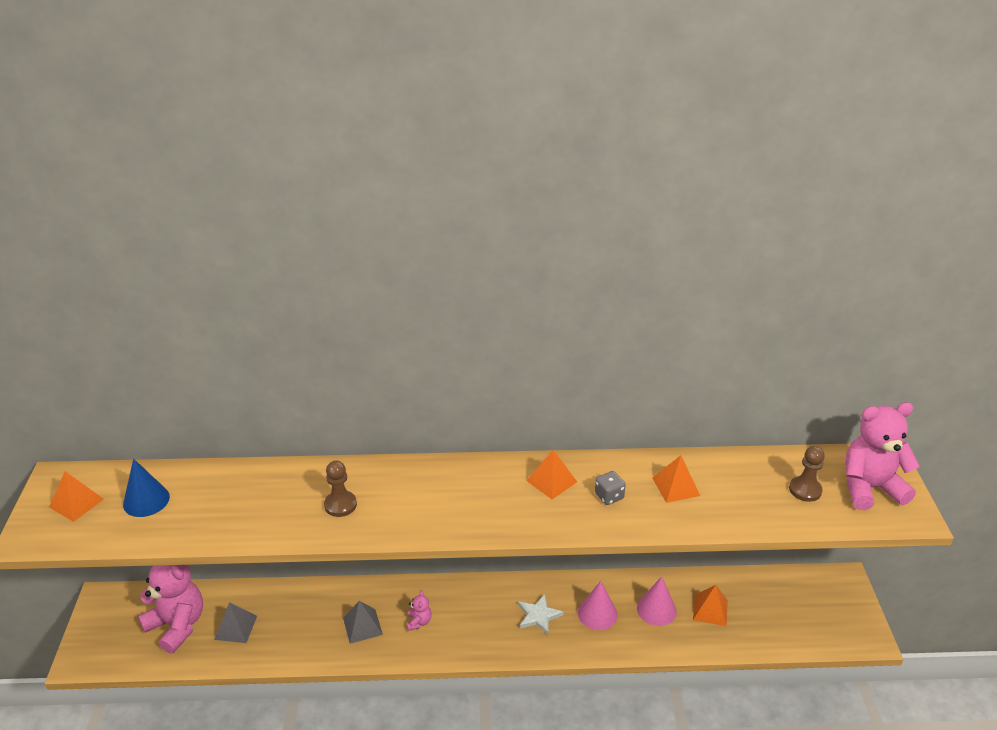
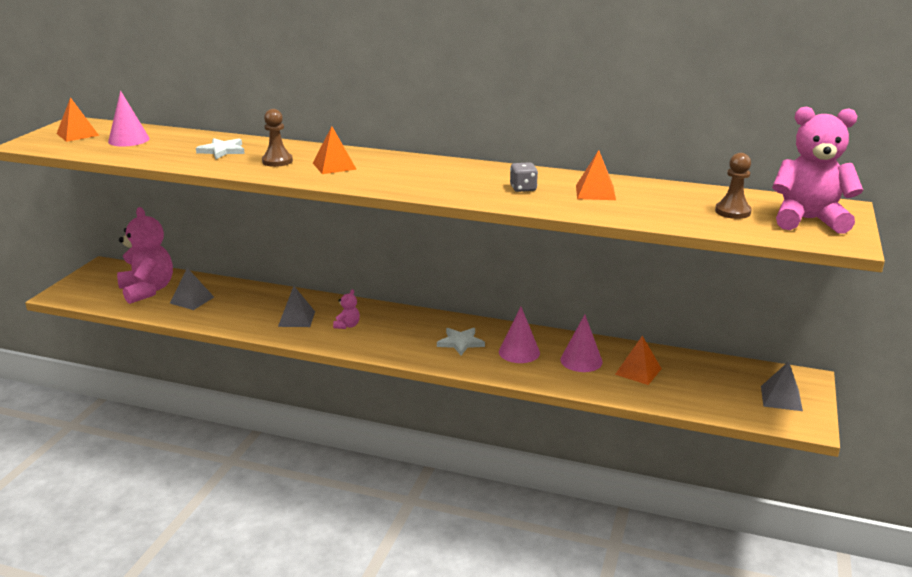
camera: 20 degrees right, 10 degrees down
(146, 500) = (129, 140): blue cone -> pink cone
(267, 498) = (222, 151): none -> white star
(551, 481) = (475, 174): orange pyramid -> orange pyramid (334, 166)
(836, 610) = (781, 398): none -> grey pyramid

